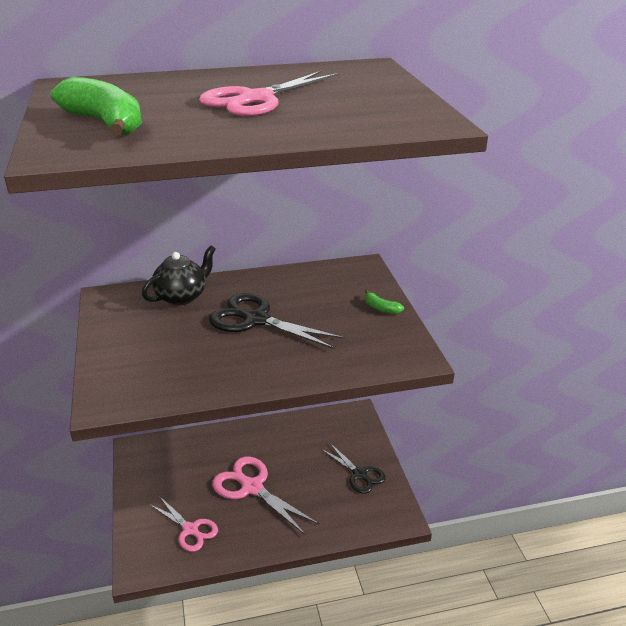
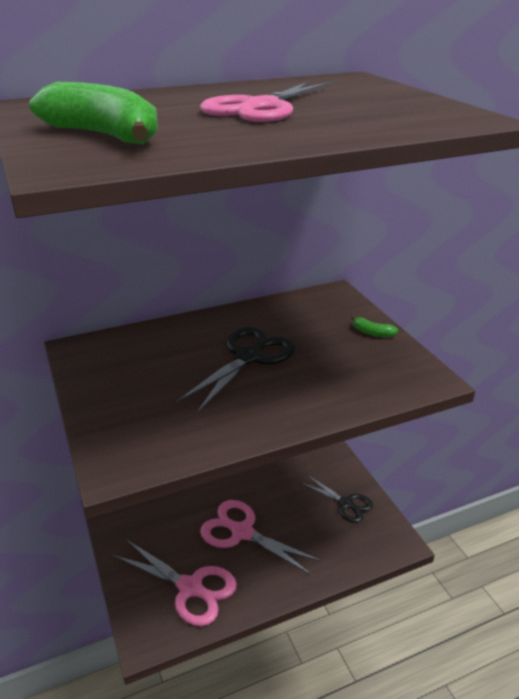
camera: 10 degrees left, 0 degrees up
(182, 296) = (160, 340): black teapot -> none
(190, 530) = (191, 588): pink scissors -> pink scissors, size x1.53
(255, 319) = (249, 357): black scissors -> black scissors turned 105 degrees clockwise

